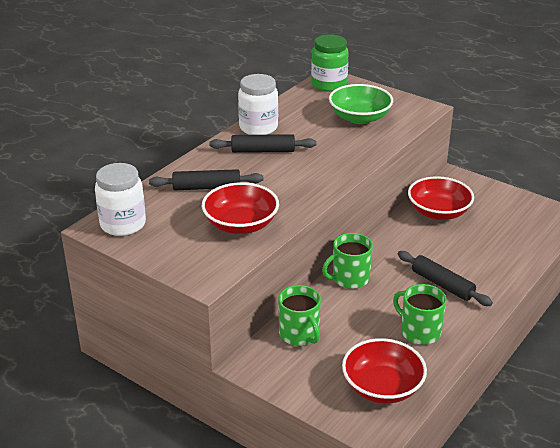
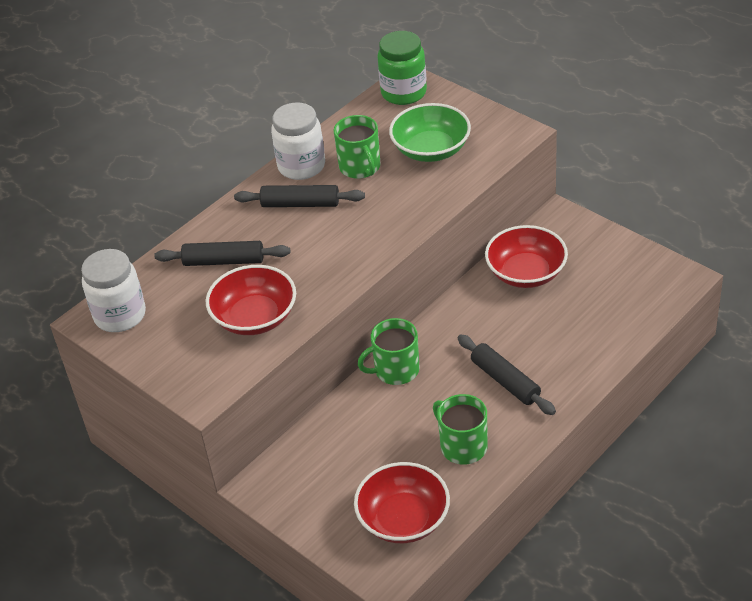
camera: 10 degrees right, 10 degrees up
(299, 334) = (322, 447): green mug -> green mug (360, 167)

